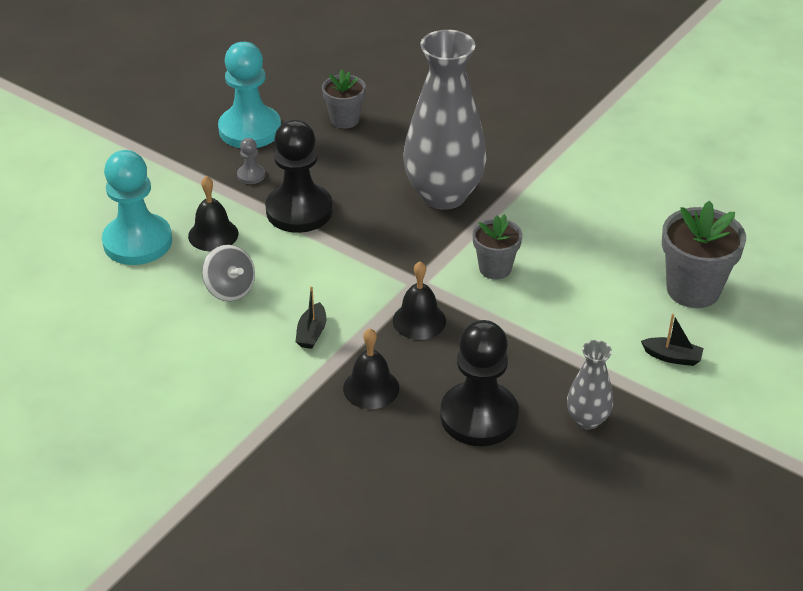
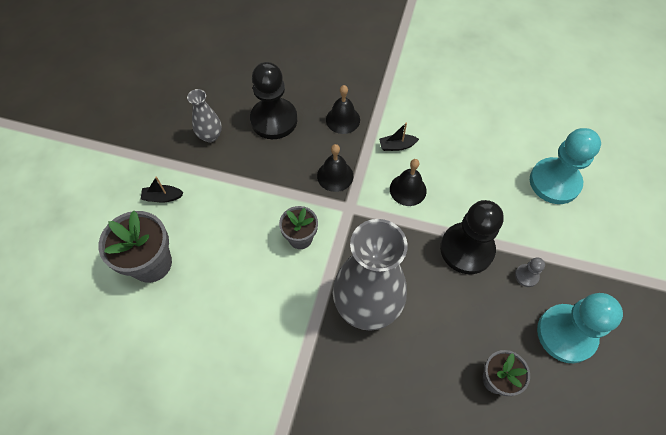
camera: 160 degrees right, 20 degrees up
(213, 234) = (510, 205): black bell -> black bell (408, 189)
(230, 289) = (467, 162): grey spinning top -> none
(312, 333) = (397, 146): black boat -> black boat turned 90 degrees counterclockwise

